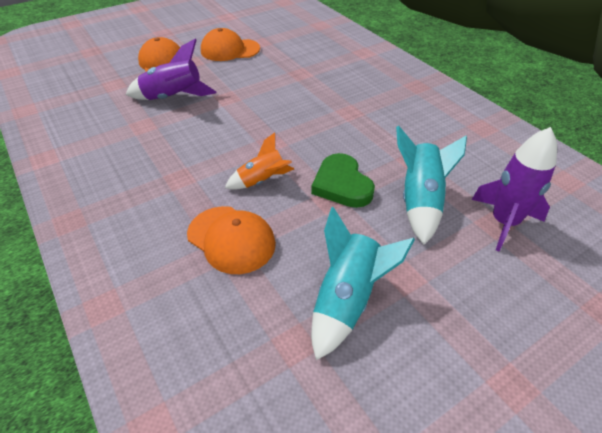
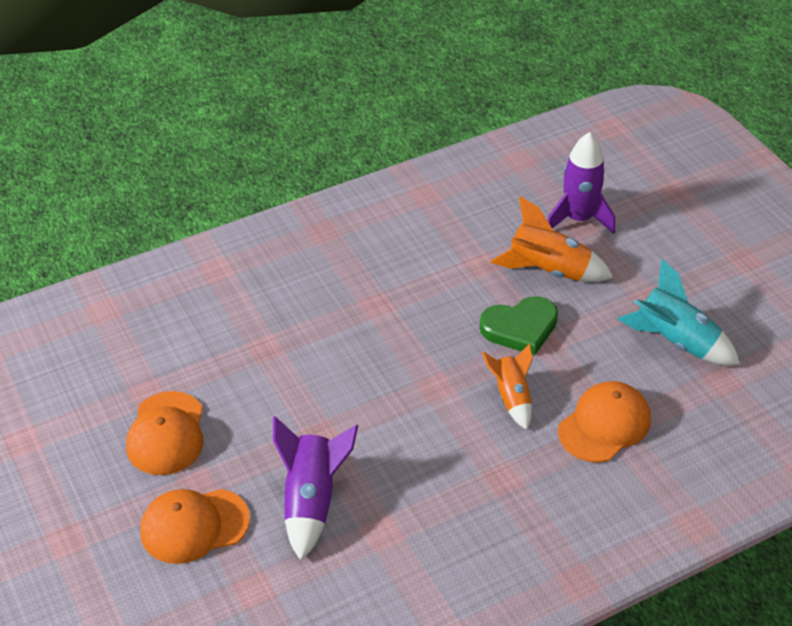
camera: 85 degrees left, 0 degrees up
(420, 201) = (548, 271): turquoise rocket -> orange rocket

